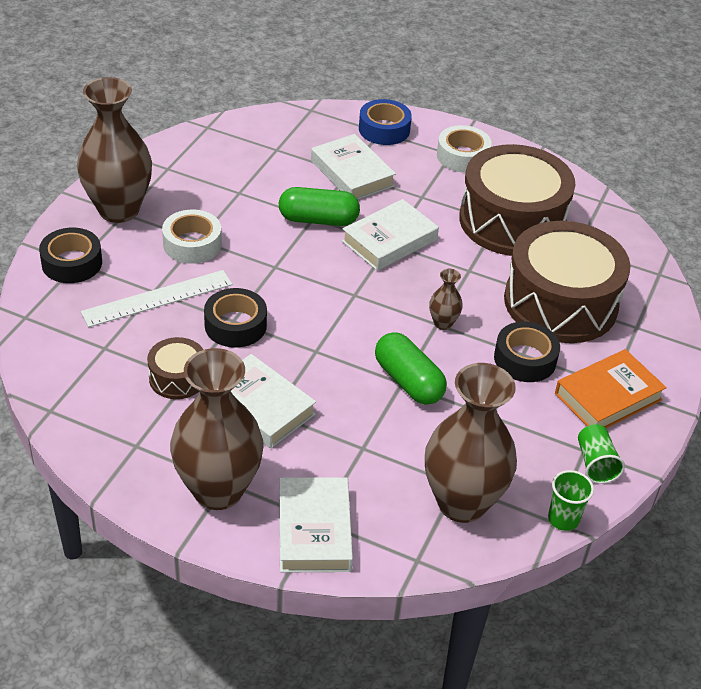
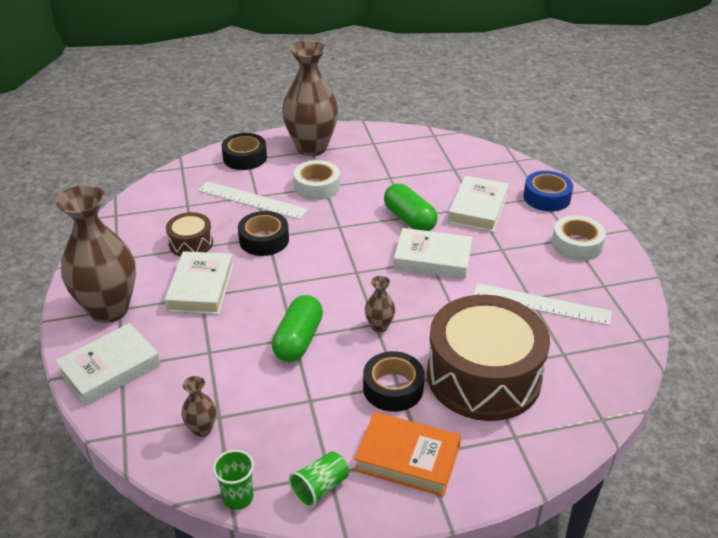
camera: 55 degrees right, 5 degrees down
(462, 503) = (202, 429): brown vase -> brown vase, size x0.43
(512, 221) = (541, 304): brown drum -> white ruler

